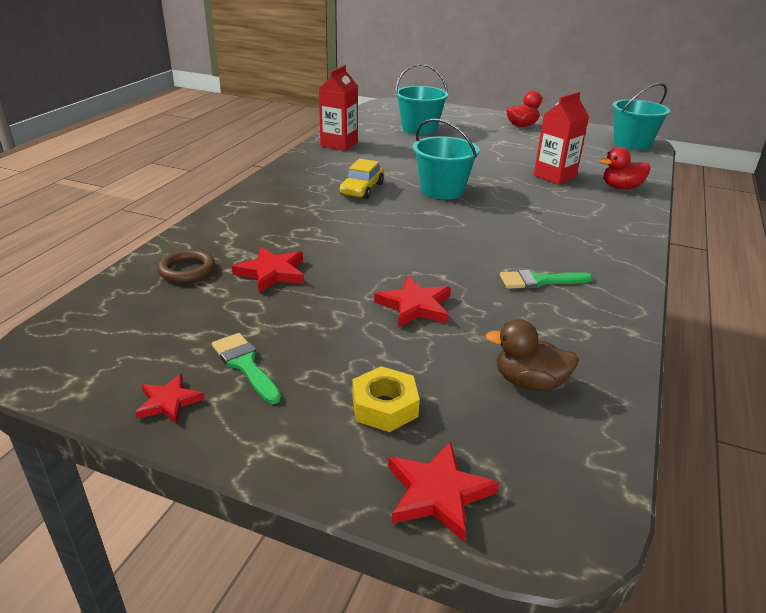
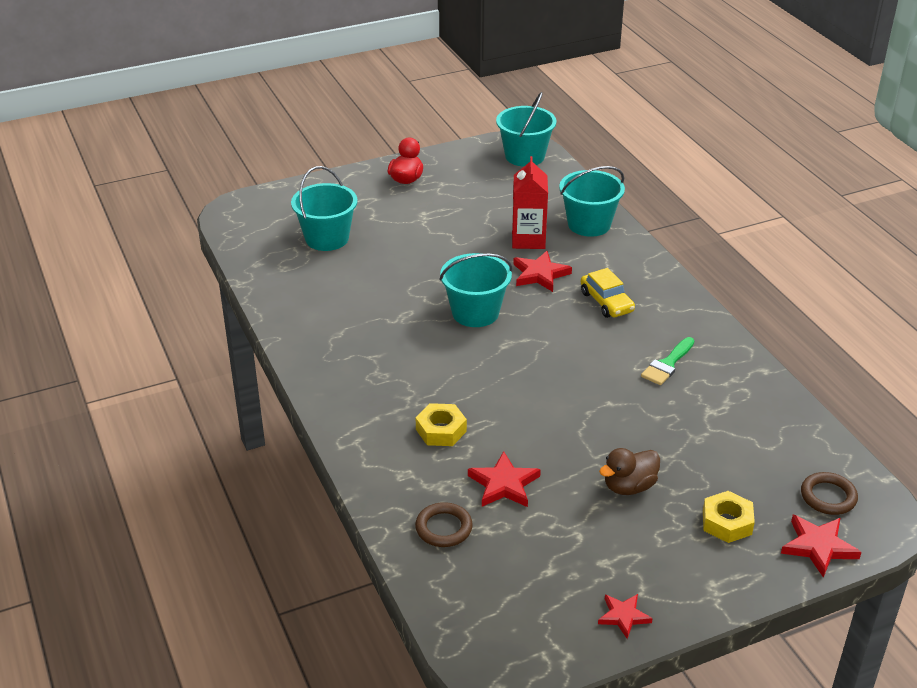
camera: 45 degrees left, 5 degrees up
(245, 365) = (618, 560): green brush -> none
(296, 227) = (441, 430): none -> yellow nut
(339, 144) = (294, 307): red carton -> none
(361, 189) = (414, 354): yellow car -> yellow car (606, 302)
(415, 306) = (633, 441): red star -> red star (540, 274)
(529, 382) = (765, 448): brown duck -> brown duck (629, 486)
(529, 461) = (828, 497): none -> brown ring
(621, 187) = (589, 224): red duck -> turquoise bucket

